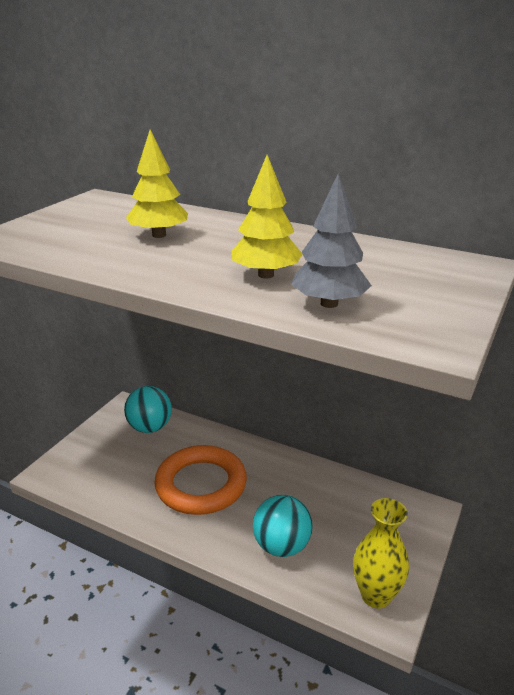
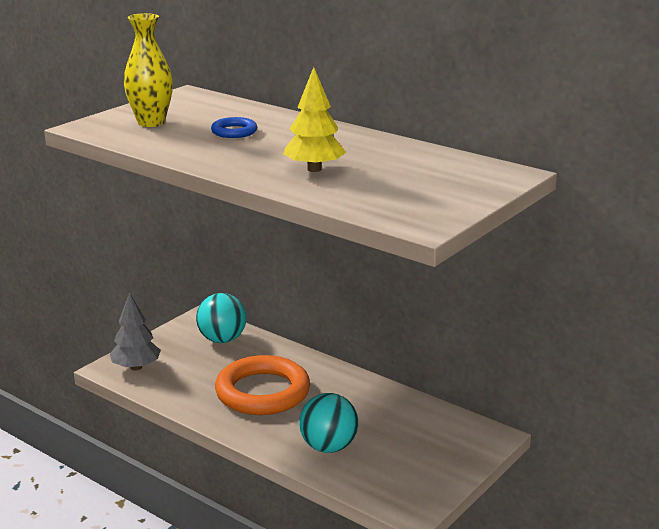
camera: 10 degrees right, 5 degrees down
(159, 235) = (234, 131): yellow tree -> blue ring
(329, 303) = (355, 193): grey tree -> grey tree (136, 367)
(376, 595) = (407, 492): yellow vase -> yellow vase (151, 122)

